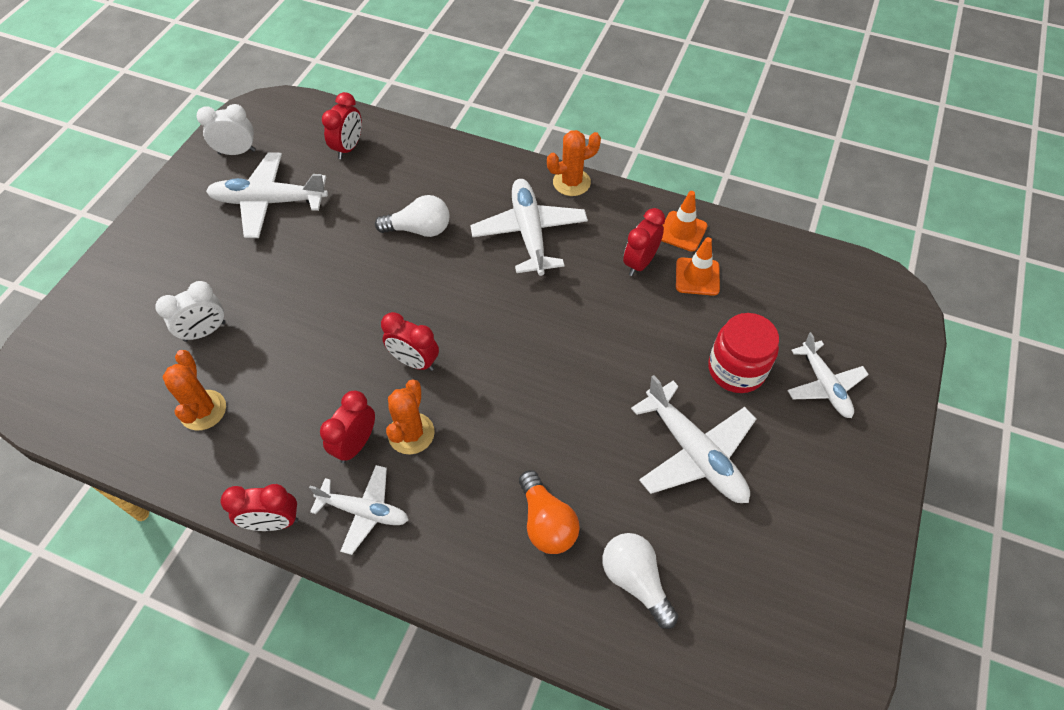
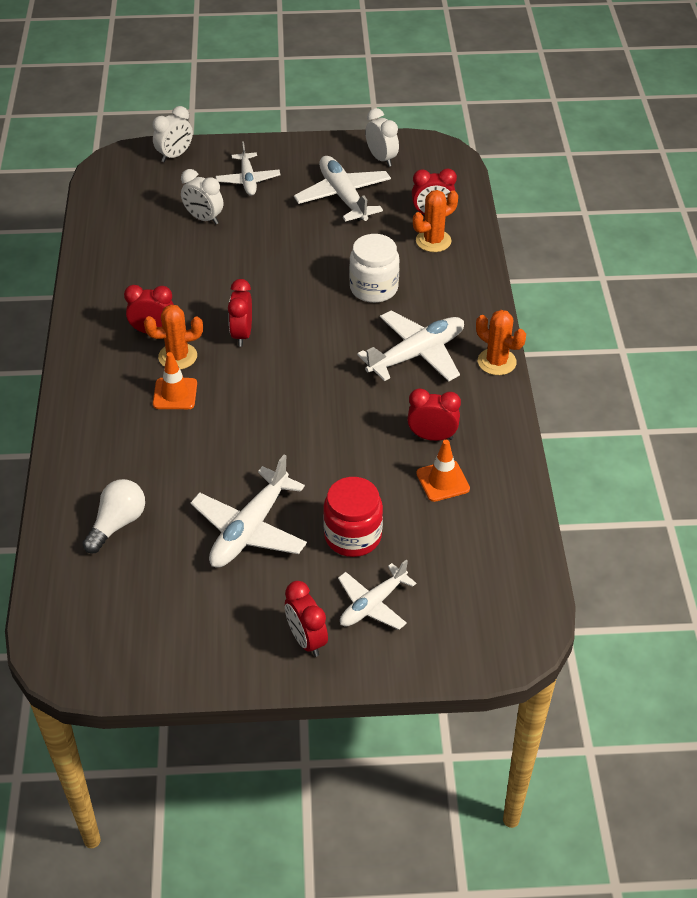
camera: 65 degrees right, 10 degrees down
(71, 321) = (175, 155): none -> white clock
(203, 410) = (140, 246): orange cactus -> orange cactus (433, 241)
(273, 522) = (73, 316): red clock -> red clock (306, 640)
(364, 511) = (103, 357): white plane -> white plane (248, 180)
(419, 229) = (374, 288): white light bulb -> white jar
(546, 522) = (141, 457): orange light bulb -> none
(682, 231) = (491, 455): orange traffic cone -> orange traffic cone (175, 394)

